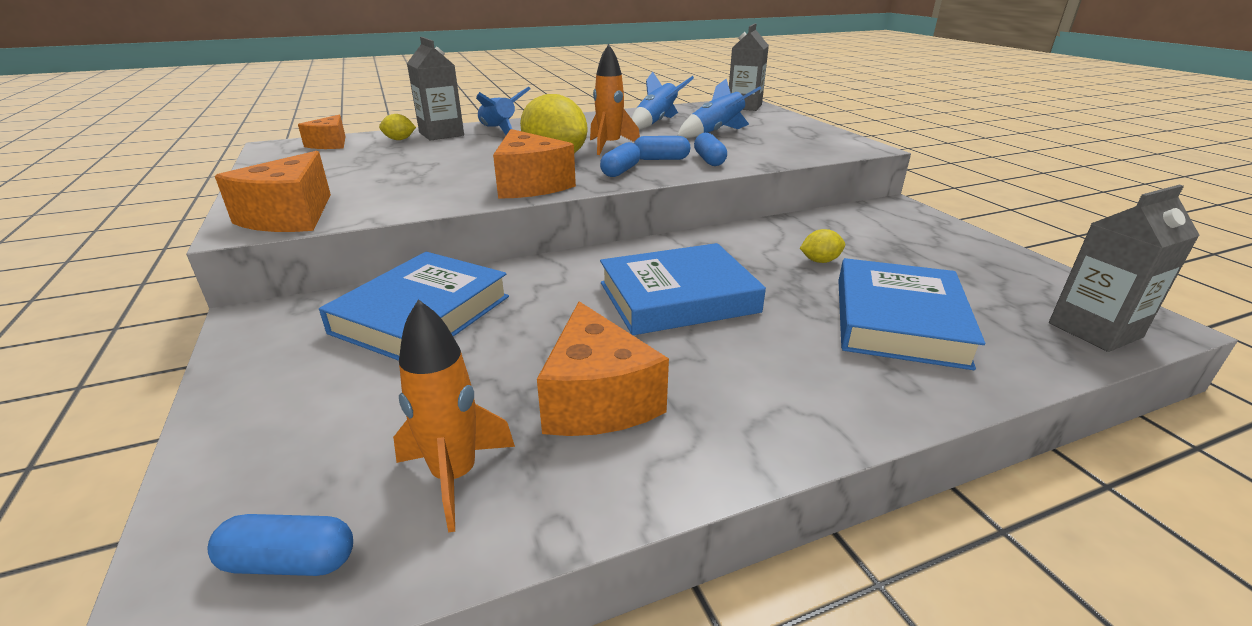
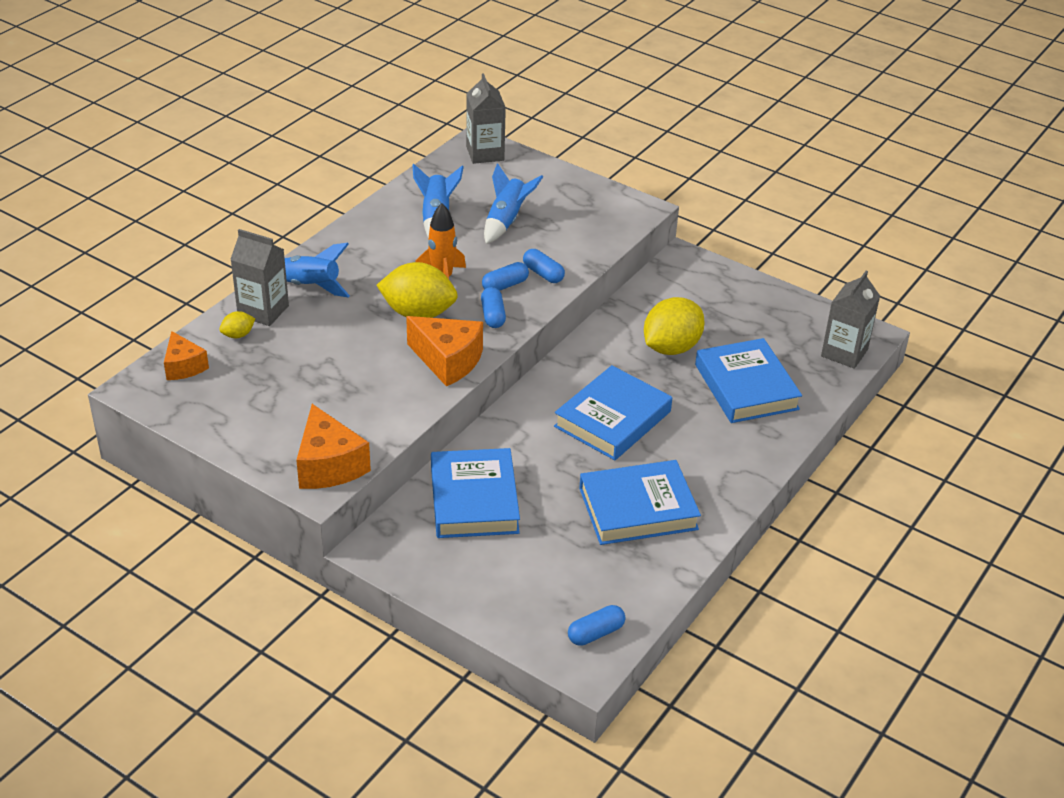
camera: 35 degrees left, 10 degrees up
(455, 476) = (617, 574): orange rocket -> none
(597, 399) = (638, 508): orange cheese -> blue book
(820, 261) = (671, 348): yellow lemon -> yellow lemon, size x2.19

